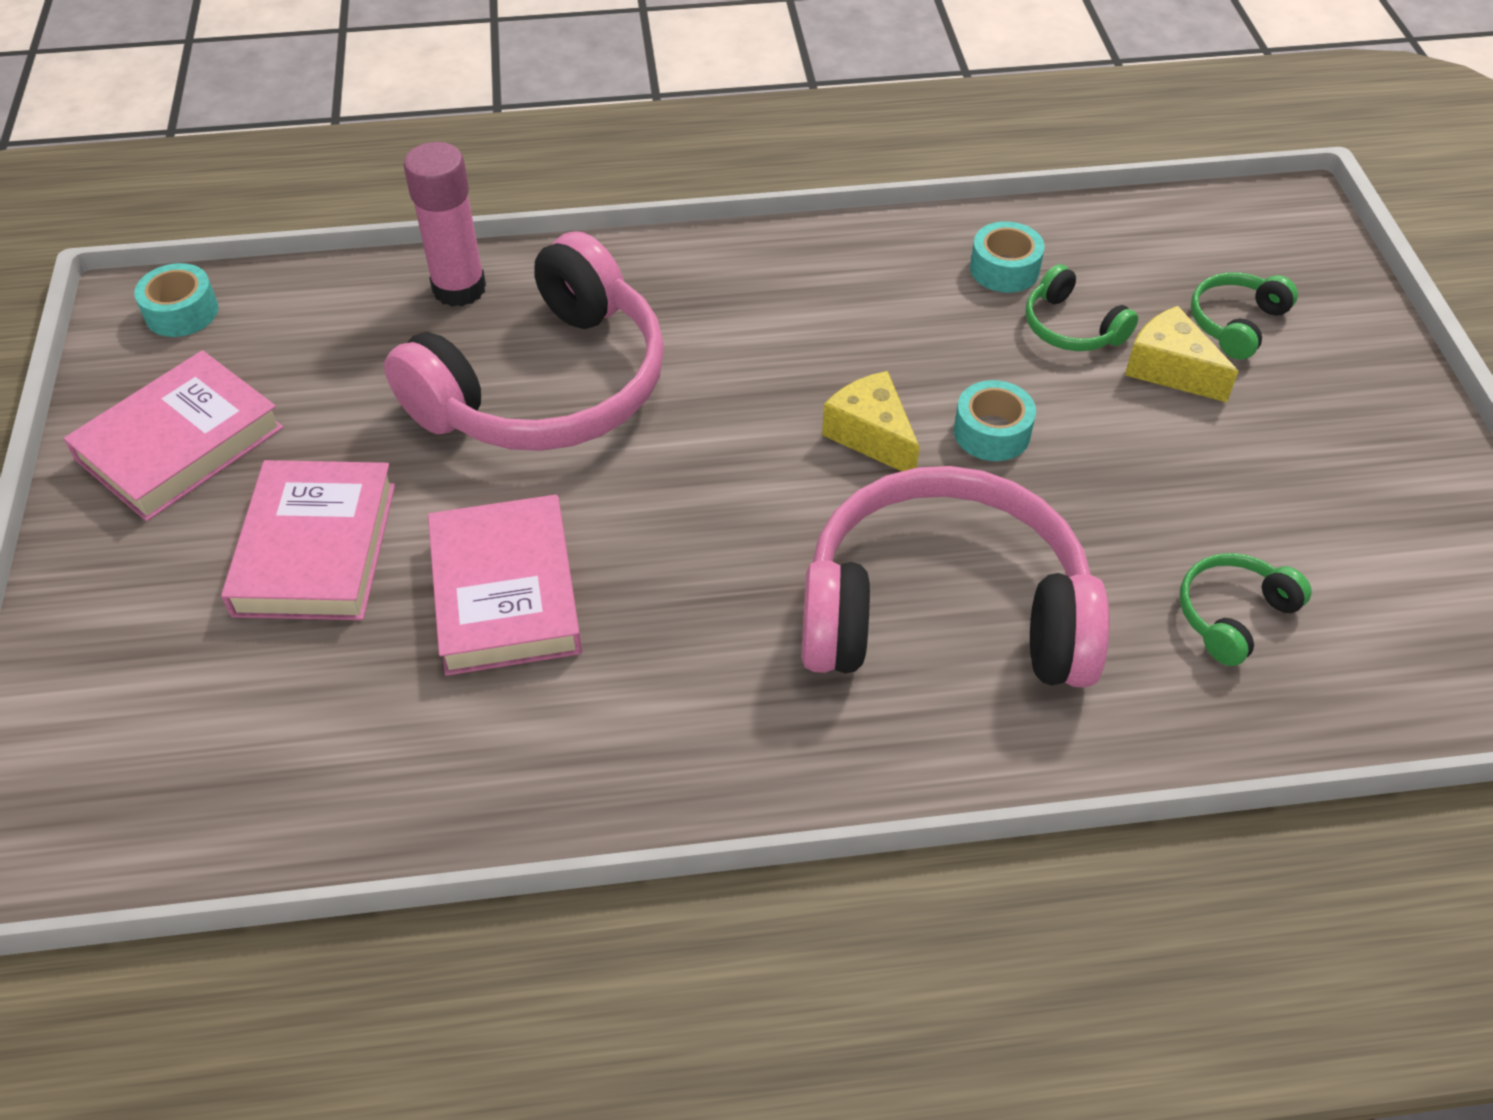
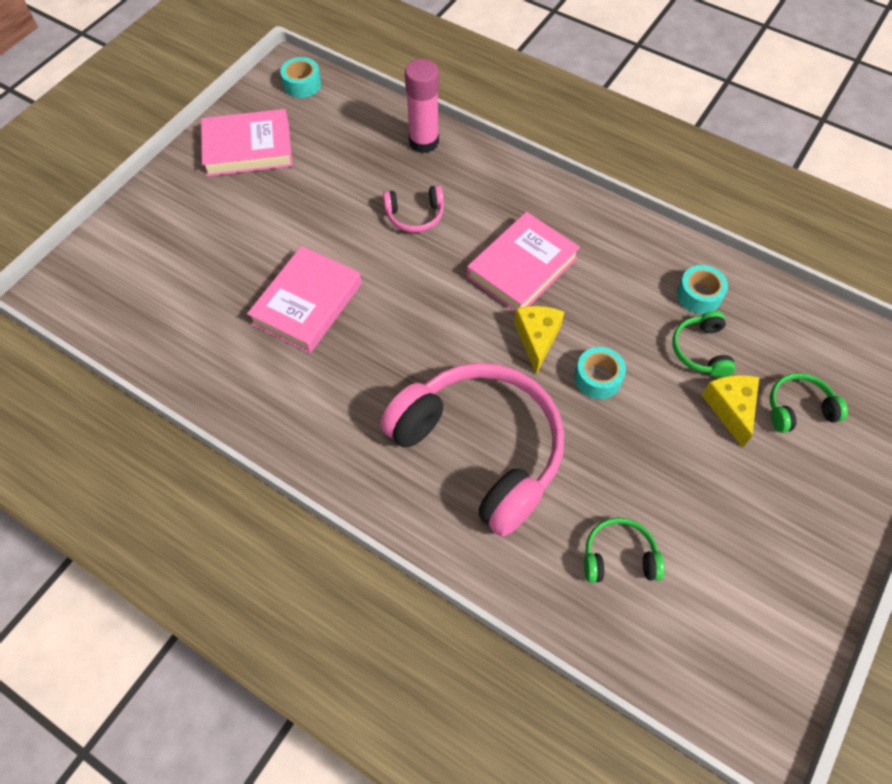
camera: 40 degrees right, 10 degrees up
(316, 549) = (255, 231): pink book -> pink book (522, 267)
(546, 386) = (415, 215): pink headphones -> pink headphones, size x0.42

